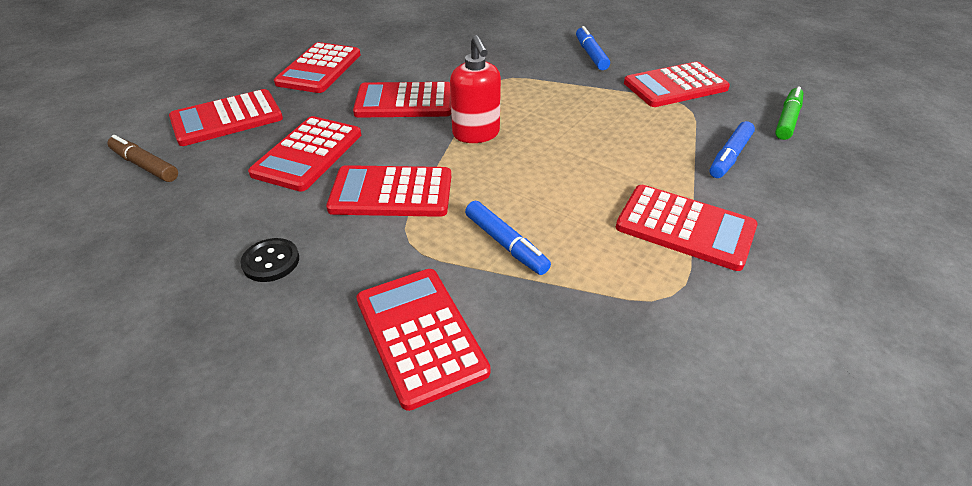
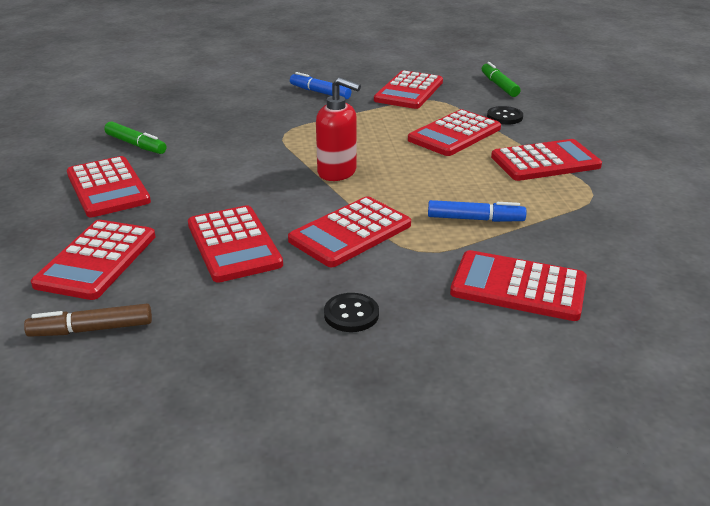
camera: 45 degrees left, 10 degrees down
(389, 43) = (136, 145): none -> green marker
(404, 101) = (240, 177): red calculator -> red calculator (454, 134)
(729, 156) = (504, 117): blue marker -> black button

